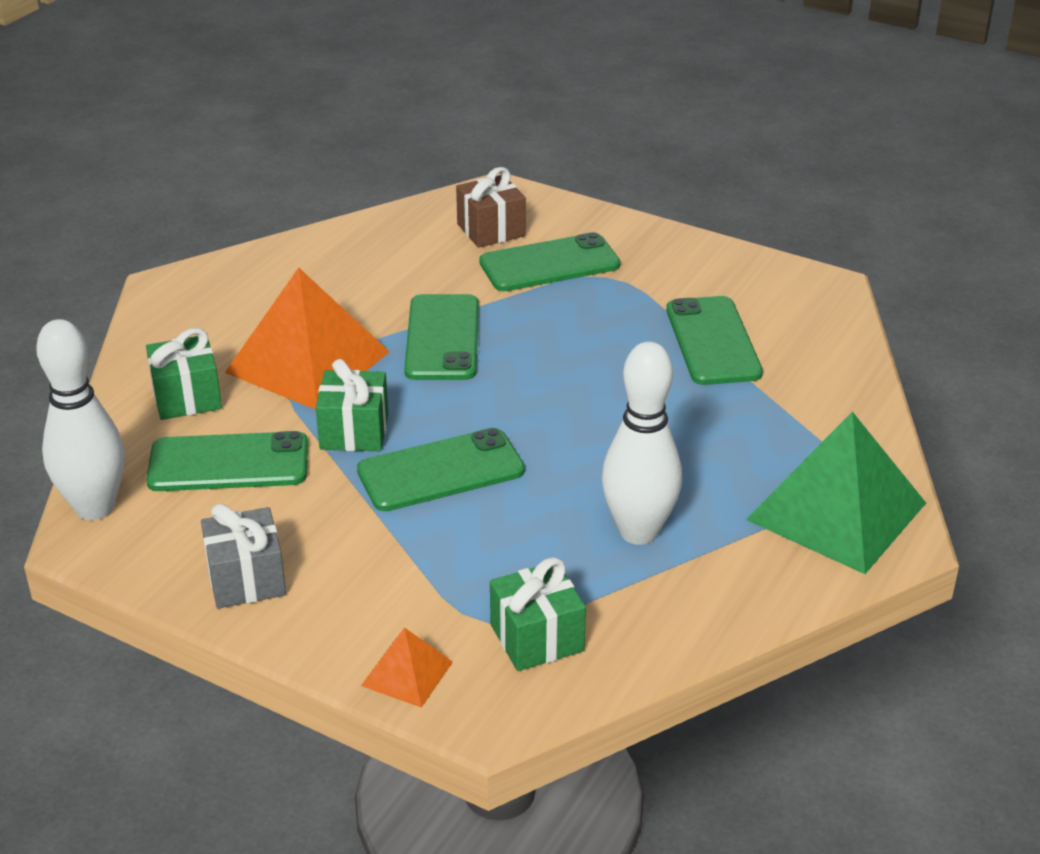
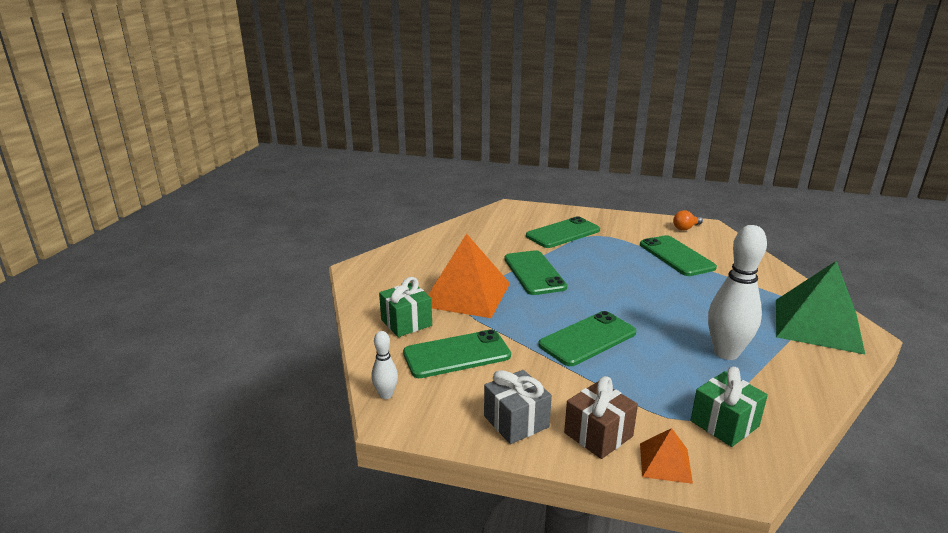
camera: 15 degrees left, 10 degrees down
(95, 508) = (386, 395): white bowling pin -> white bowling pin, size x0.49
(354, 431) = (520, 326): green gift -> none
(491, 230) = (520, 222): brown gift -> brown gift (598, 434)
(782, 284) = (686, 228): none -> orange light bulb

